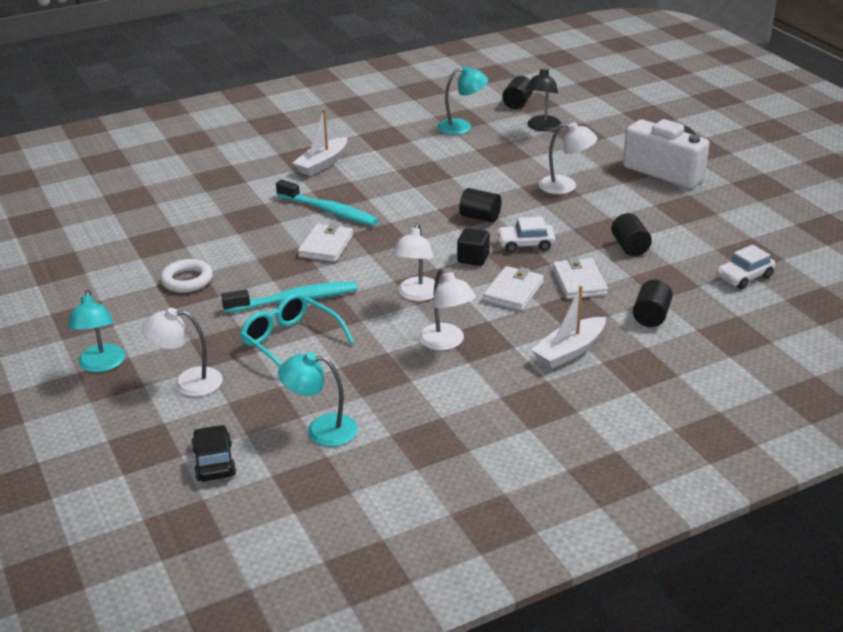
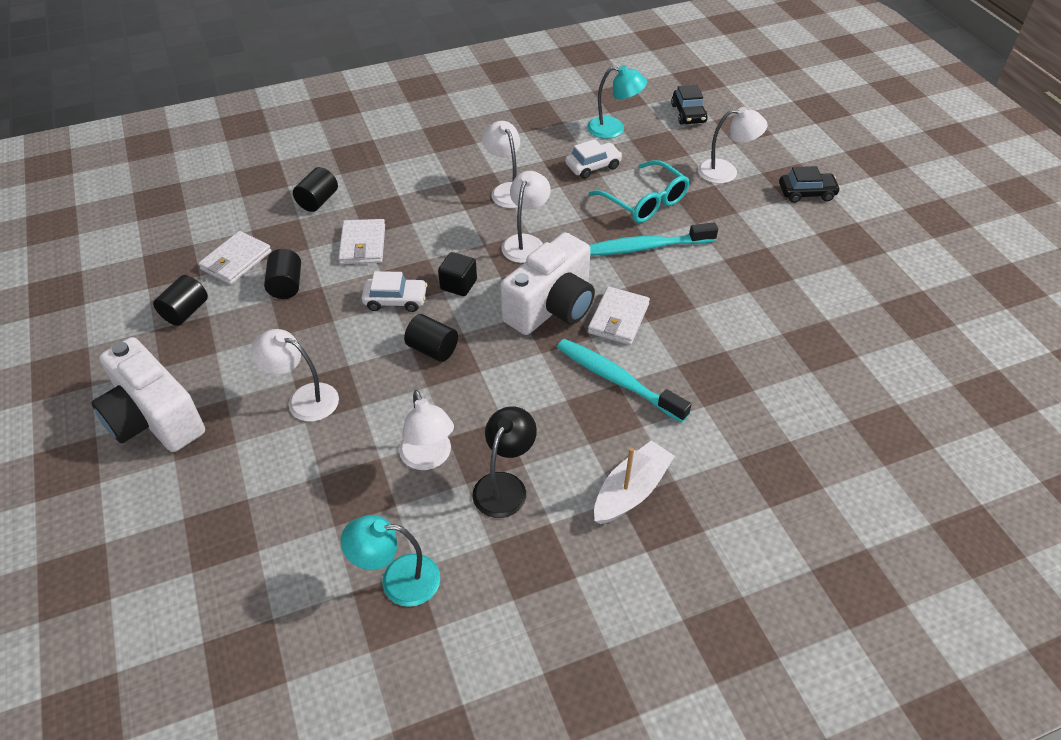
camera: 175 degrees left, 15 degrees up
(101, 365) = (806, 193): turquoise lamp -> black car
(187, 280) = (763, 282): white ring -> none
(385, 249) = (551, 307): none -> white camera
(461, 167) = (428, 458): none -> white lamp
(513, 291) = (431, 238): white wallet -> white wallet (236, 261)
(517, 103) = (274, 658): black cylinder -> black cylinder (186, 312)
(542, 127) = (267, 561): black lamp -> black lamp (504, 485)
(569, 351) = (406, 174): white boat -> none
(744, 277) = (200, 236): white car -> white car (593, 166)

